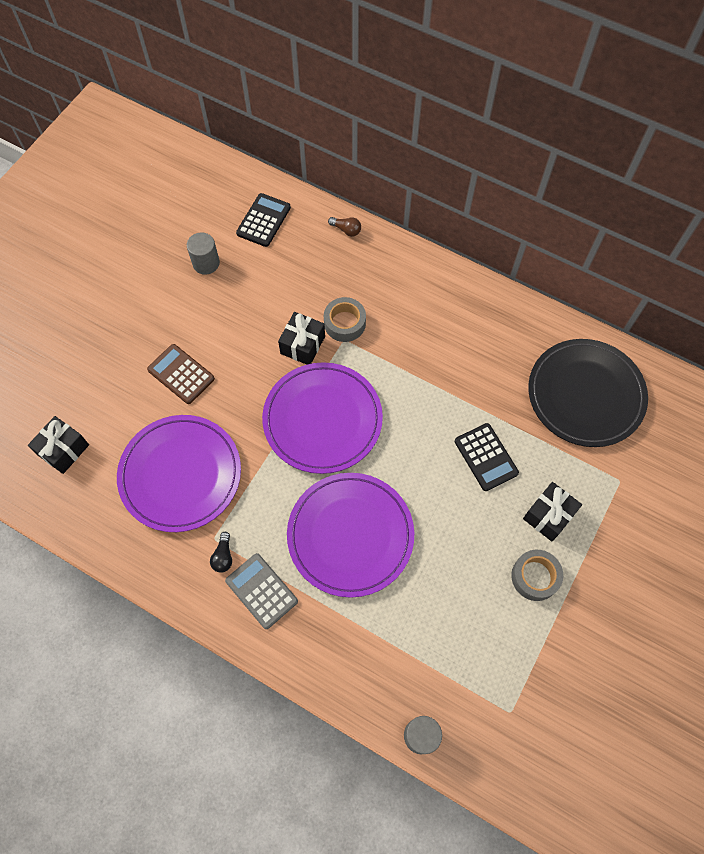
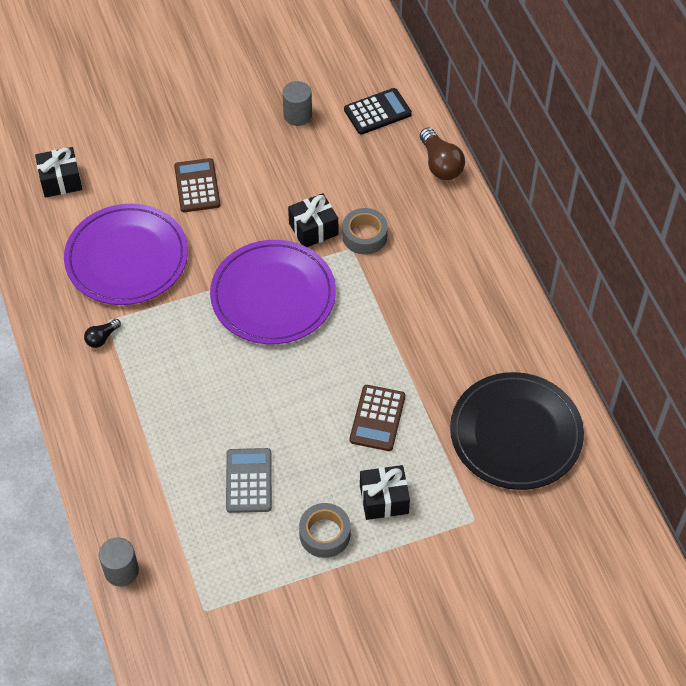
camera: 40 degrees right, 10 degrees down
(261, 591) = (106, 382): grey calculator -> grey calculator (249, 481)
(346, 230) = (440, 164): brown light bulb -> brown light bulb, size x1.80
(350, 535) = (210, 394): purple plate -> none
(486, 457) = (377, 418): black calculator -> brown calculator

